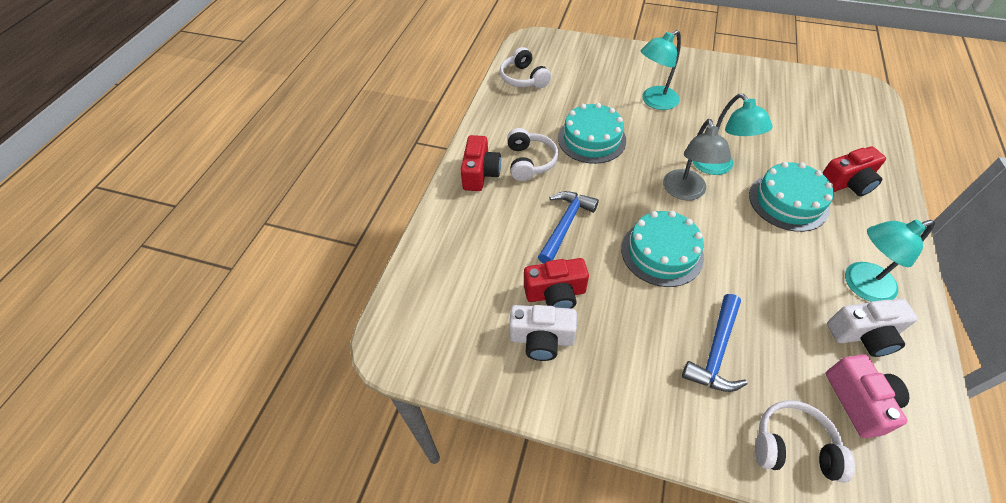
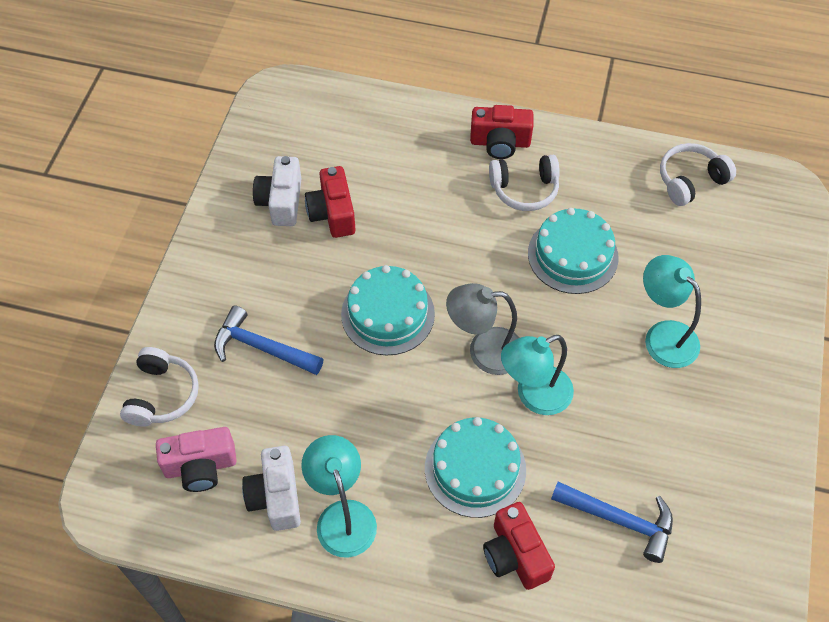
camera: 85 degrees right, 5 degrees up
(565, 225) = (425, 223): blue hammer -> blue hammer (619, 520)

